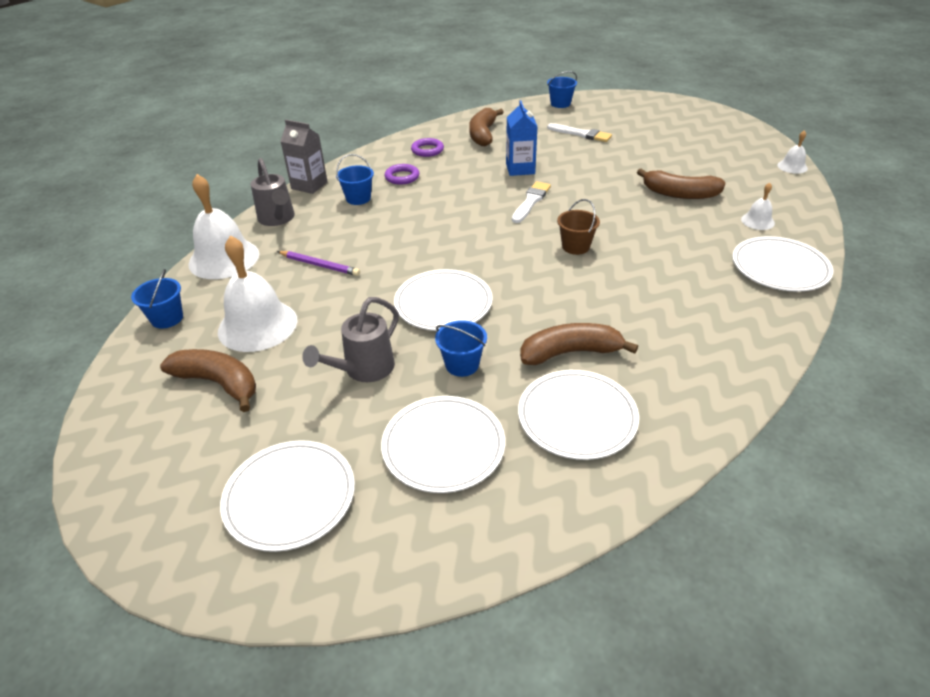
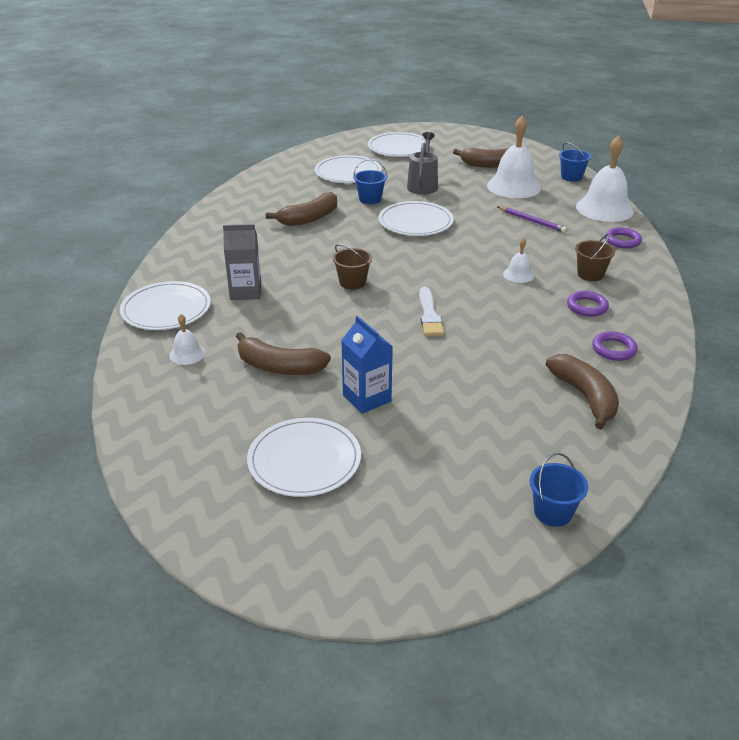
camera: 150 degrees right, 5 degrees down
(277, 219) = (622, 241): grey watering can -> purple ring
(309, 185) = (655, 274): grey carton -> grey carton (245, 292)
(320, 265) = (532, 221): purple pencil -> purple pencil turned 135 degrees counterclockwise
(358, 198) = (590, 274): blue bucket -> brown bucket
(520, 169) = (479, 352): blue carton -> blue carton (367, 398)
(577, 417) = (287, 195): white plate -> white plate (304, 460)
(581, 134) = (458, 439): white brush -> none
(679, 194) = (279, 367): brown banana -> brown banana turned 150 degrees counterclockwise
(792, 166) = (139, 458): white bell -> white bell (518, 274)

